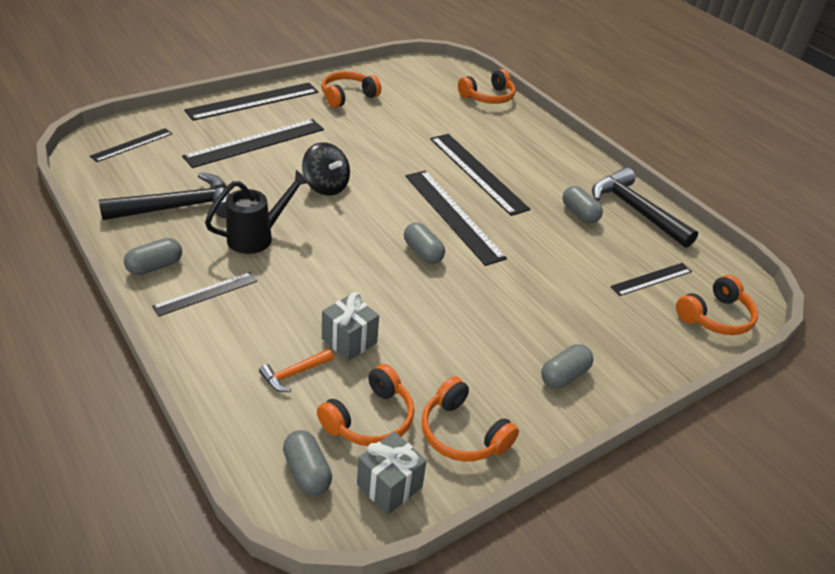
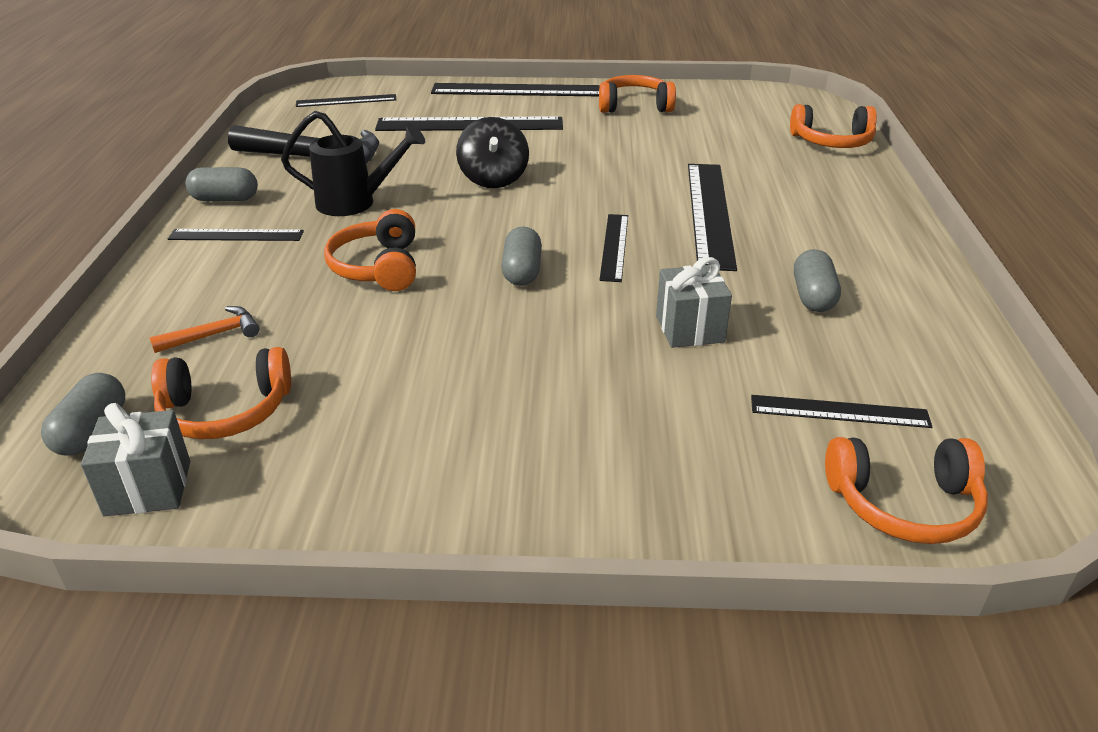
camera: 40 degrees right, 5 degrees down
(294, 374) = (213, 335): orange hammer -> orange hammer turned 150 degrees clockwise
(349, 340) = (314, 327): grey gift -> grey gift (689, 329)
(453, 215) = (614, 246): black ruler -> black ruler, size x0.56
(462, 433) = (305, 475): orange headphones -> orange headphones (378, 267)
(564, 375) = (532, 472): grey capsule -> none
(635, 210) = (921, 320): black hammer -> none

